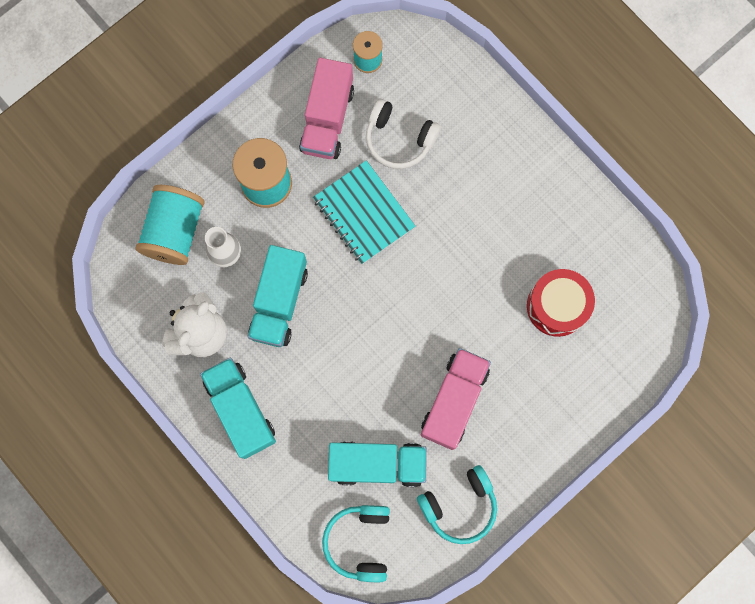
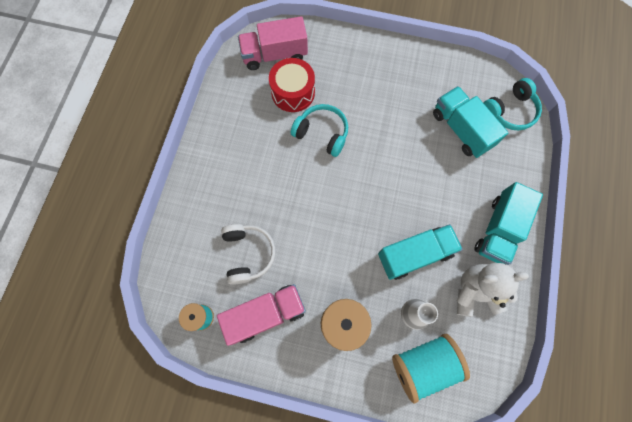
camera: 125 degrees left, 5 degrees down
(363, 213) = (316, 242): turquoise notebook -> none
(454, 401) = (392, 112): pink truck -> pink truck (275, 55)
(459, 506) = (446, 73): turquoise headphones -> turquoise headphones (322, 133)

